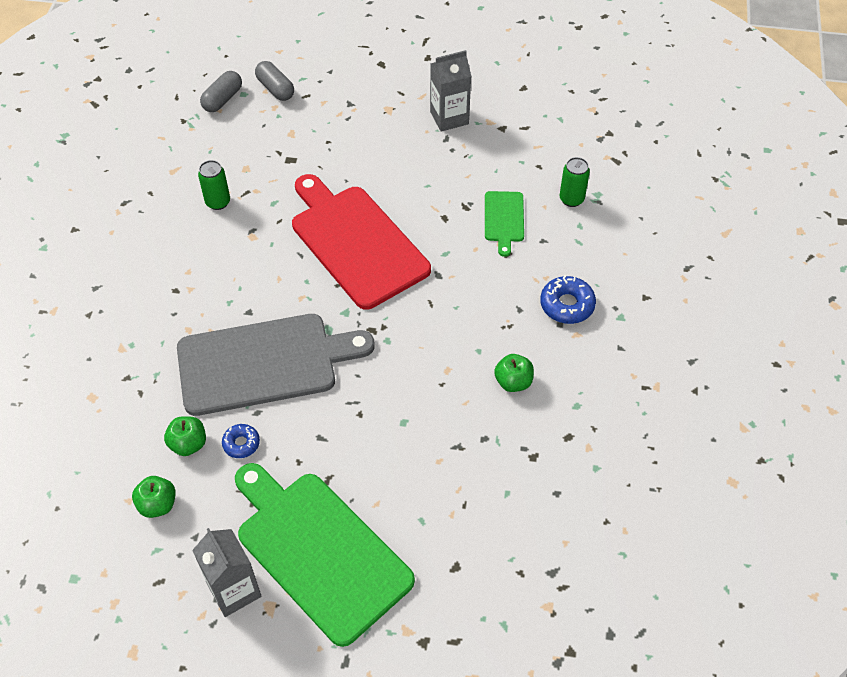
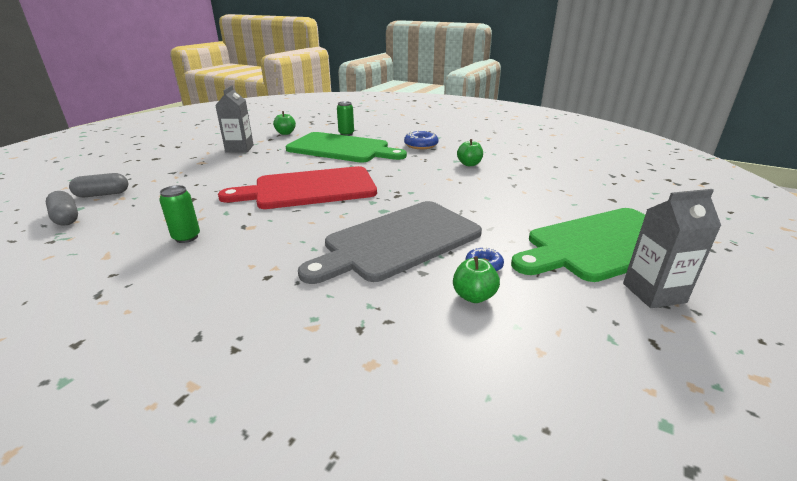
camera: 70 degrees left, 25 degrees down
(158, 505) = (549, 329): green apple -> green apple (285, 133)
(264, 363) = (398, 241): grey cutting board -> grey cutting board turned 135 degrees counterclockwise
(504, 219) = (342, 148): green cutting board -> green cutting board, size x2.15

